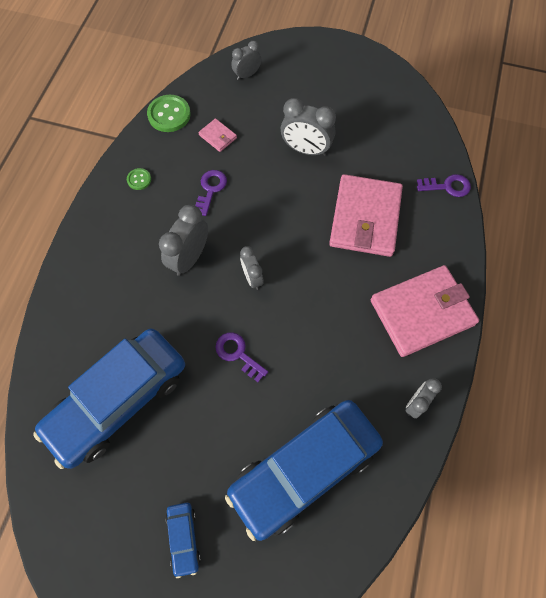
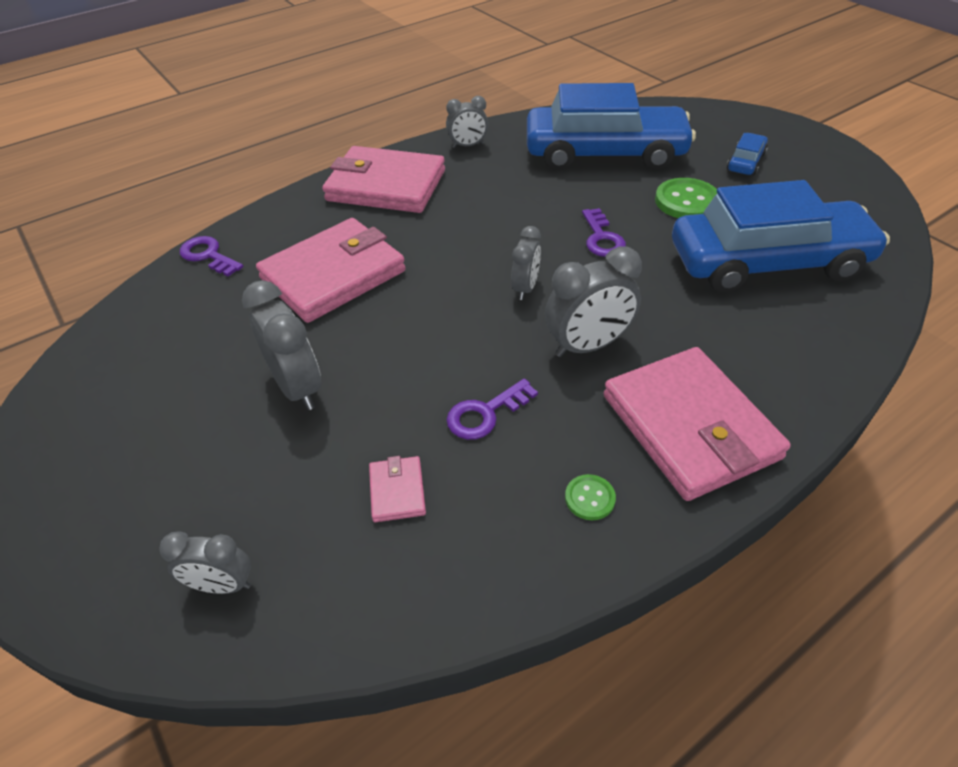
camera: 140 degrees left, 20 degrees down
(113, 240) = (689, 426): none -> pink wallet
(169, 115) = (442, 598): green button -> green button (686, 201)

